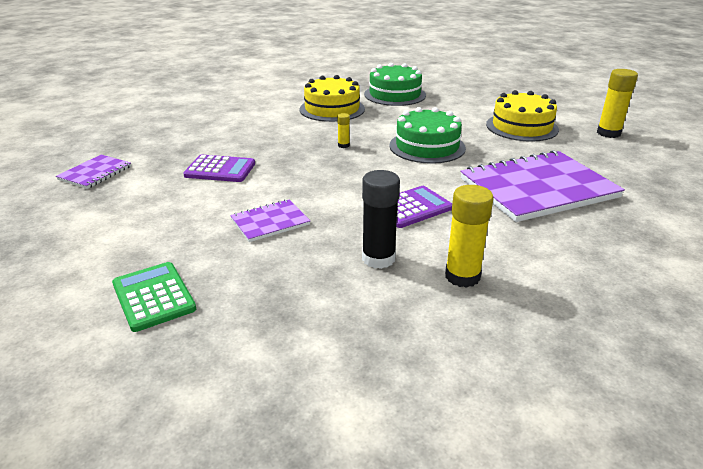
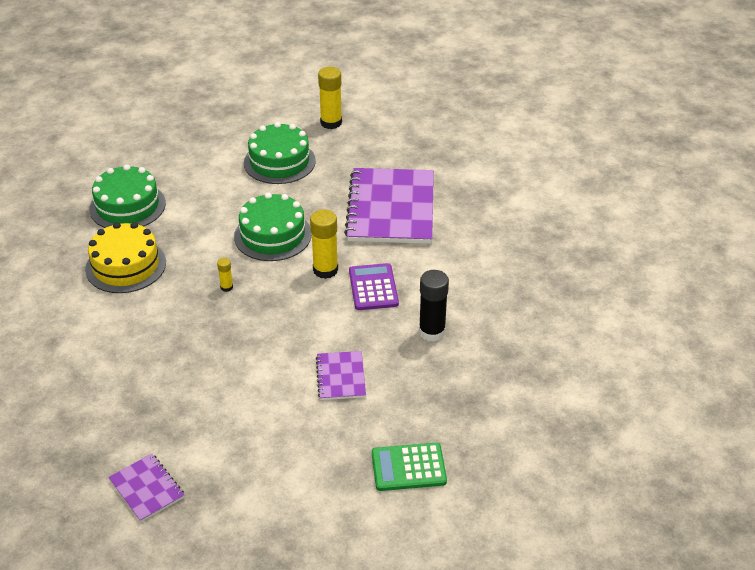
camera: 65 degrees left, 10 degrees up
(220, 169) = (214, 388): purple calculator -> none
(462, 276) = (477, 299): yellow glue stick -> yellow glue stick (325, 270)
(522, 127) = (279, 162): yellow cake -> green cake

